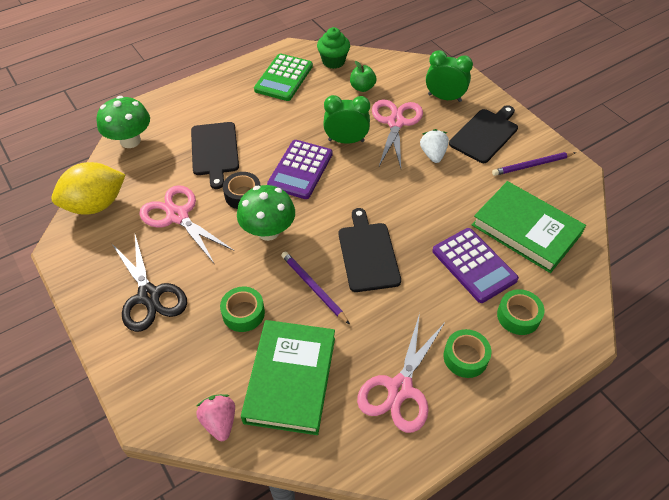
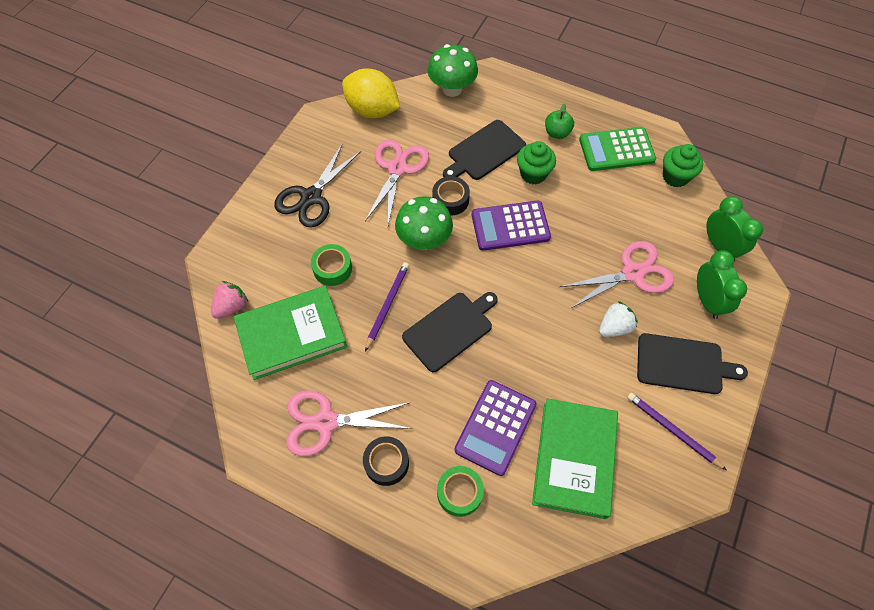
camera: 60 degrees right, 10 degrees up
(263, 133) = (533, 174): none -> green cupcake
(346, 141) = (574, 243): green clock -> green clock (720, 247)
(362, 87) = (658, 220): green apple -> green apple (557, 133)
(465, 357) = (386, 463): green tape -> black tape

